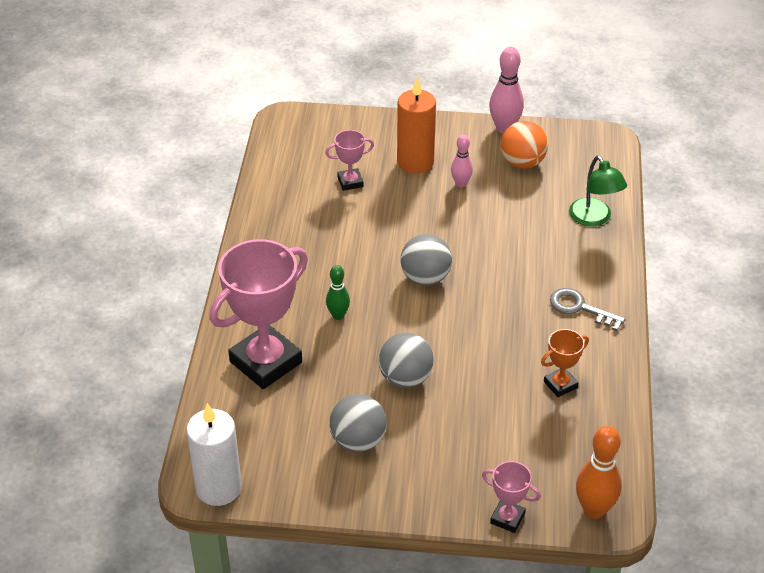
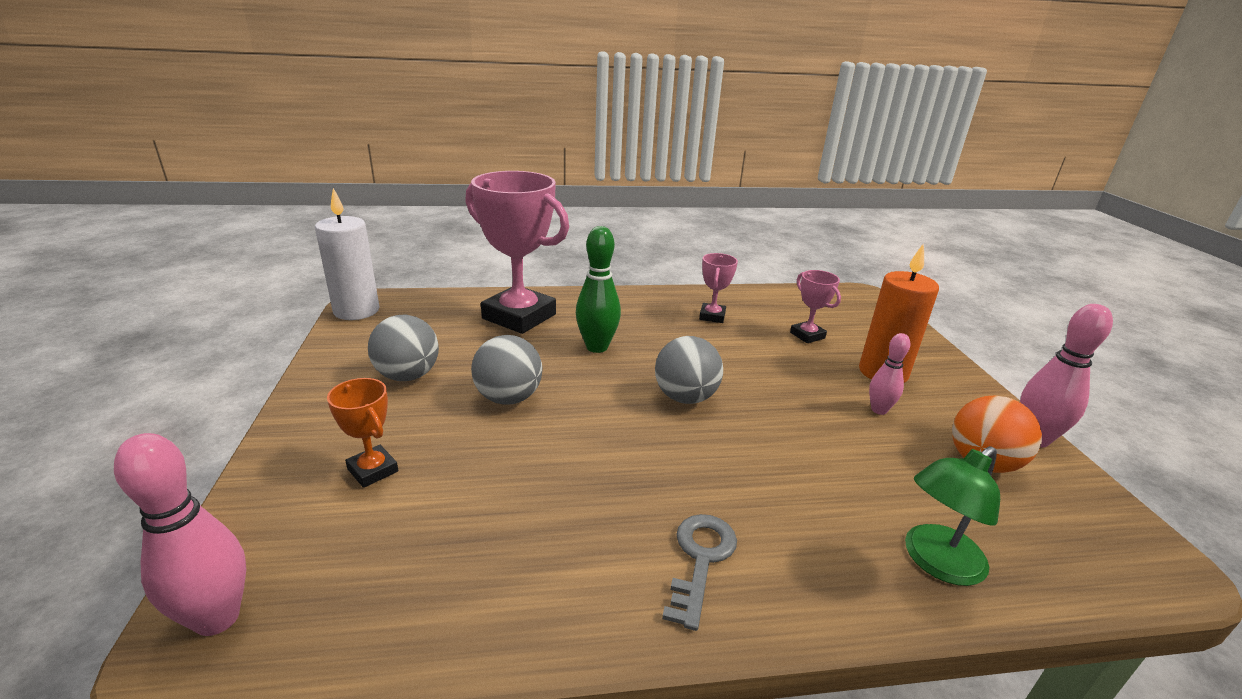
camera: 75 degrees right, 15 degrees down
(338, 315) = (597, 347): green bowling pin -> green bowling pin, size x1.63
(507, 518) = (241, 508): pink trophy -> pink trophy (712, 316)
(560, 384) = (514, 547): orange trophy -> orange trophy (373, 470)
(594, 510) = (217, 618): orange bowling pin -> pink bowling pin

